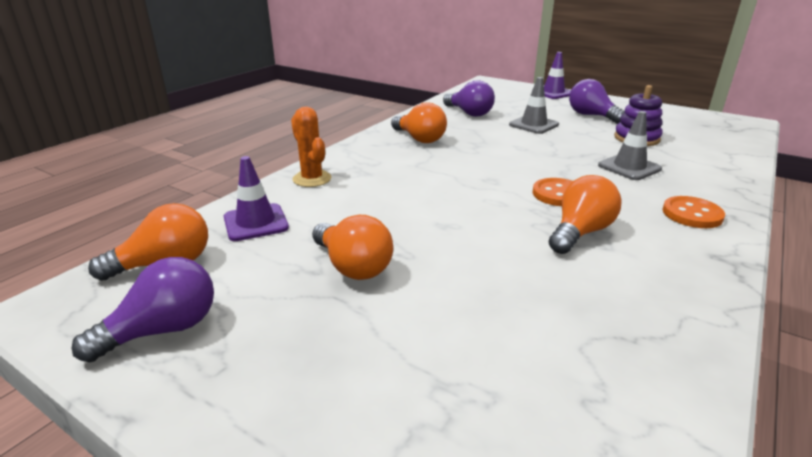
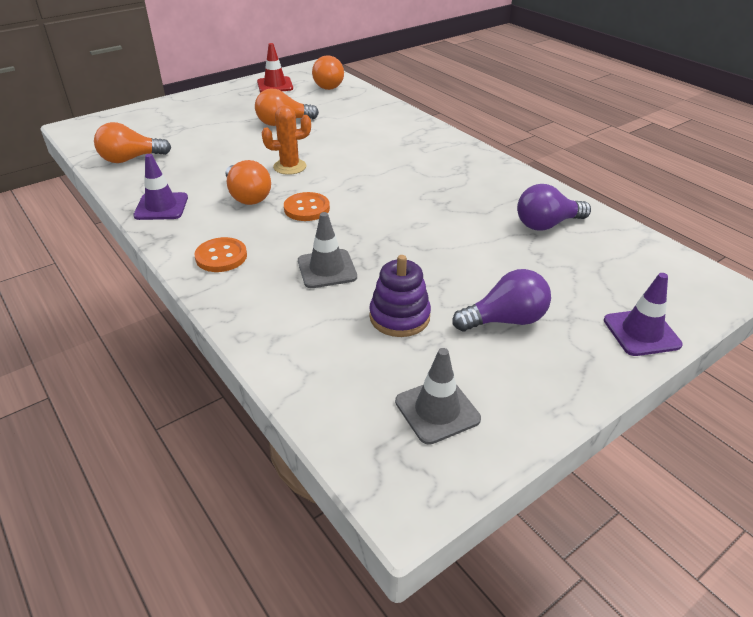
camera: 110 degrees right, 10 degrees up
(163, 330) = (275, 85): purple light bulb -> red traffic cone
(256, 222) = (354, 104): purple traffic cone -> purple traffic cone (161, 207)
(312, 179) = (407, 124): orange cactus -> orange cactus (290, 167)
(419, 139) = (470, 177): orange light bulb -> orange light bulb (130, 159)
(533, 125) = (485, 256): grey traffic cone -> grey traffic cone (437, 410)

